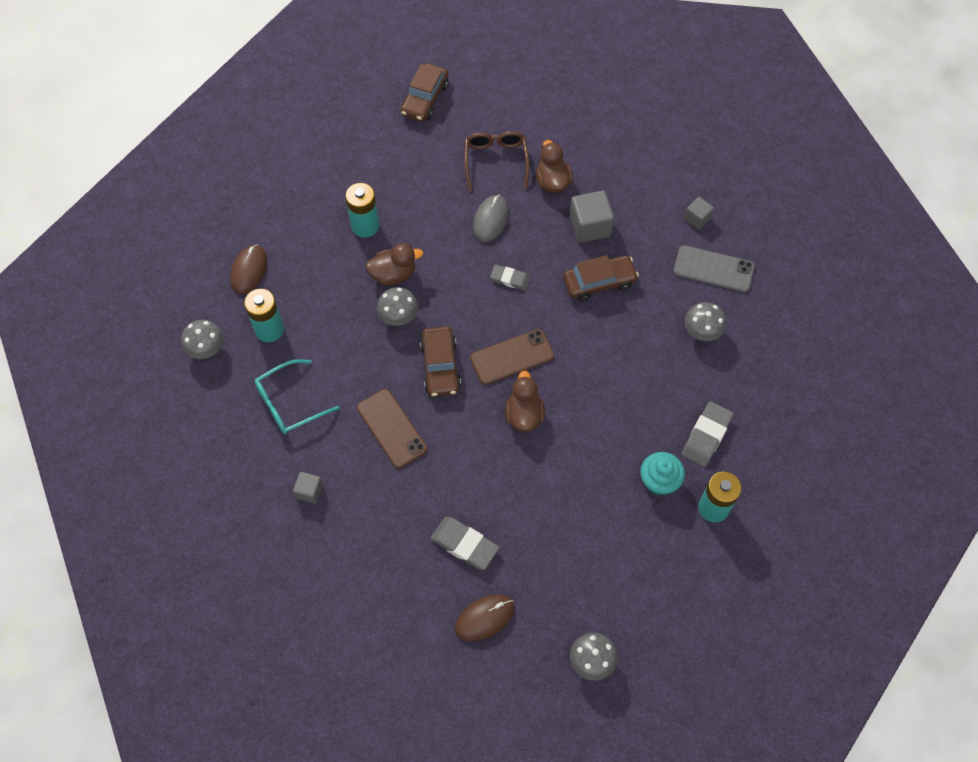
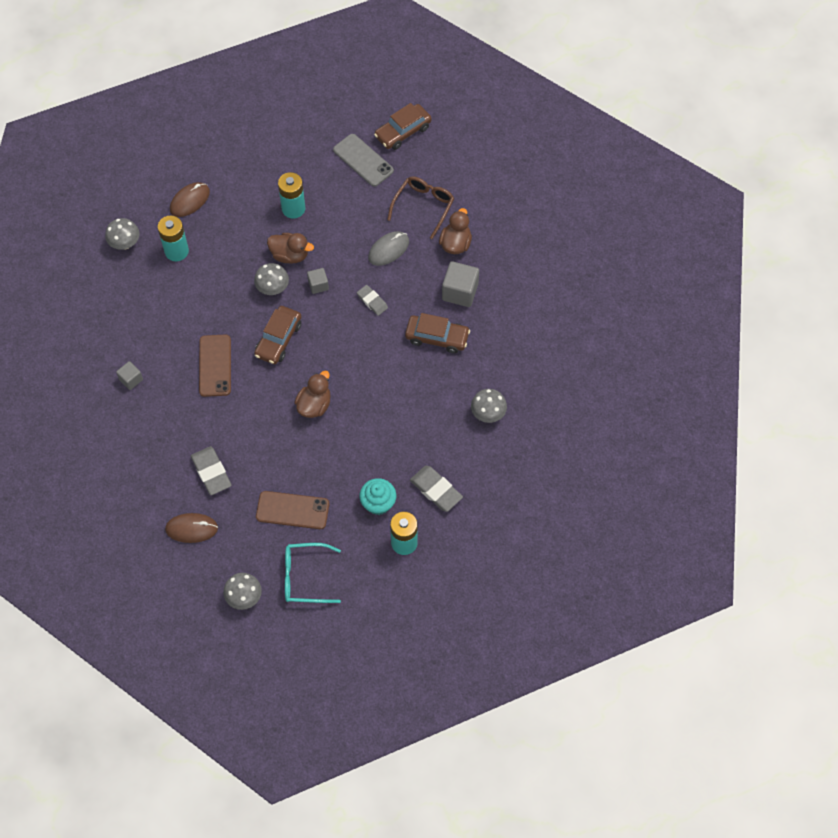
camera: 30 degrees right, 0 degrees up
(290, 403) = (157, 311): turquoise glasses -> turquoise glasses (305, 577)
(512, 357) = (334, 359): brown phone -> brown phone (292, 510)
(697, 218) = (547, 327): grey cube -> grey cube (318, 285)
(706, 436) = (436, 490): grey eraser -> grey eraser turned 75 degrees clockwise
(713, 269) = (531, 372): grey phone -> grey phone (363, 160)

